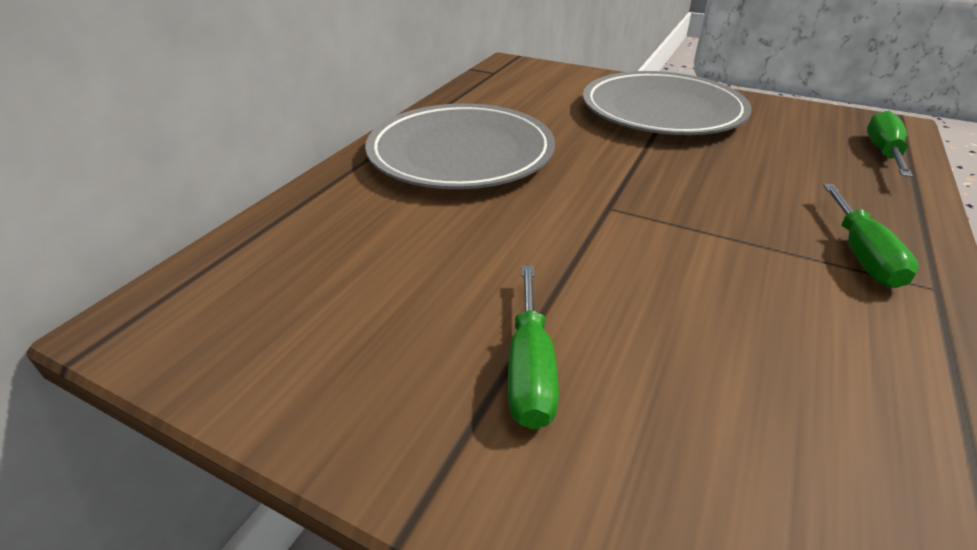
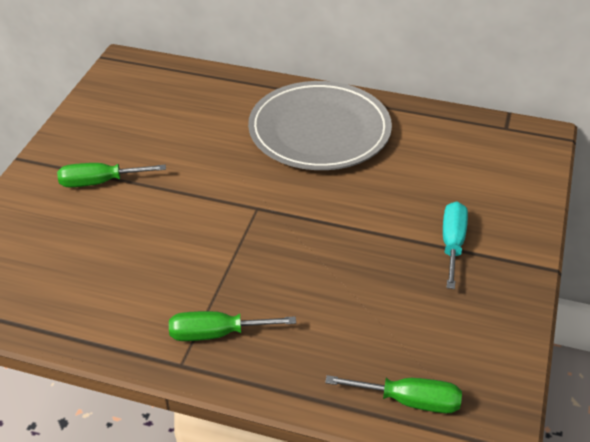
camera: 80 degrees right, 5 degrees up
(662, 111) = (452, 244): grey plate -> turquoise screwdriver

